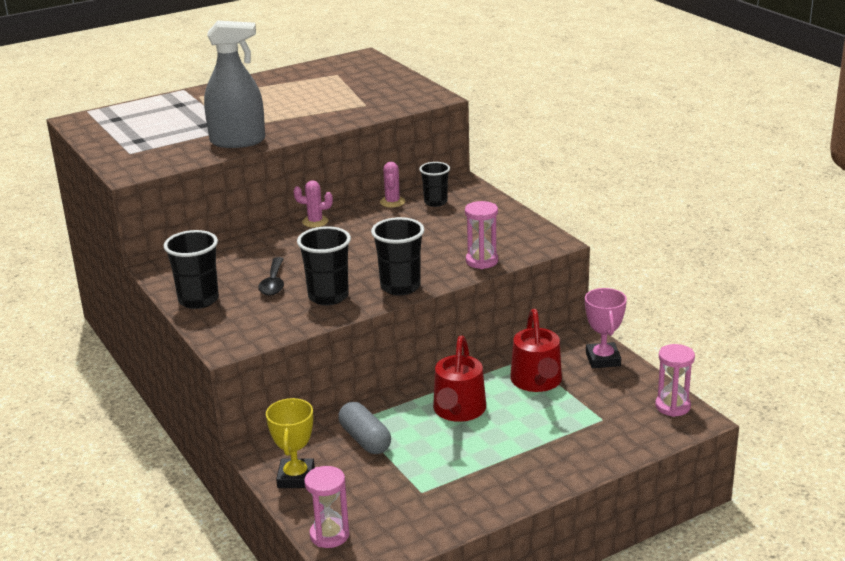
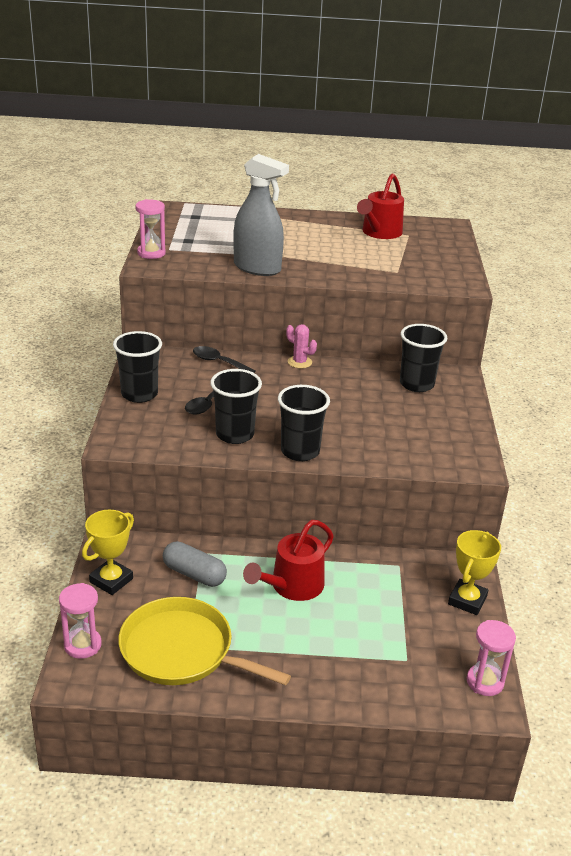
camera: 30 degrees right, 5 degrees up
(241, 248) = (219, 362): none -> black spoon
(365, 439) = (194, 574): grey capsule -> grey capsule turned 60 degrees counterclockwise
(392, 202) = (381, 369): pink cactus -> none
(421, 497) = (182, 651): none -> yellow pan
(435, 202) = (416, 384): black cup -> black cup, size x1.52
(482, 261) = (394, 457): pink hourglass -> pink hourglass (151, 253)
(537, 382) = (386, 593): red watering can -> red watering can (379, 233)
(603, 359) = (467, 600): pink trophy -> yellow trophy

